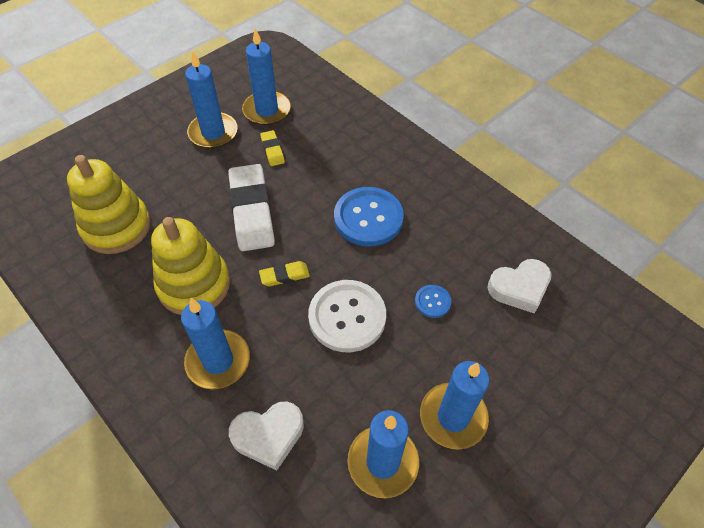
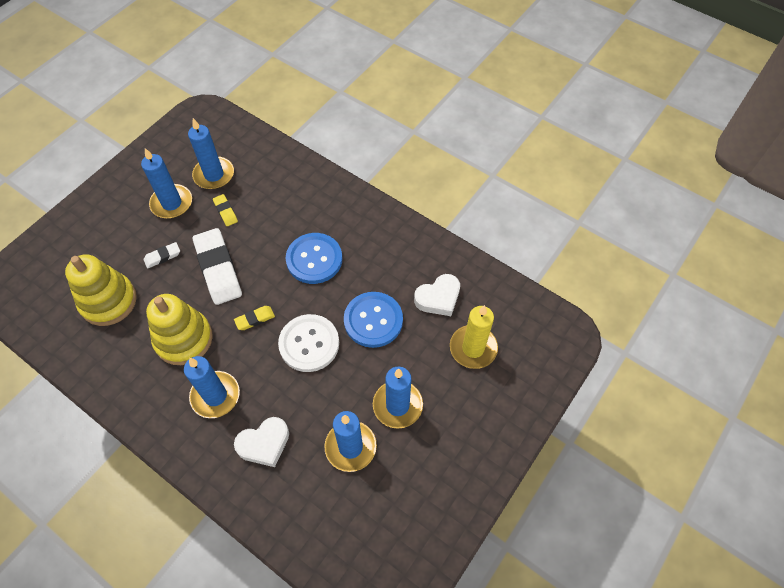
camera: 10 degrees left, 5 degrees up
(190, 187) = (162, 256): none -> white eraser
(432, 302) = (373, 320): blue button -> blue button, size x2.11
(561, 359) = (473, 348): none -> yellow candle

